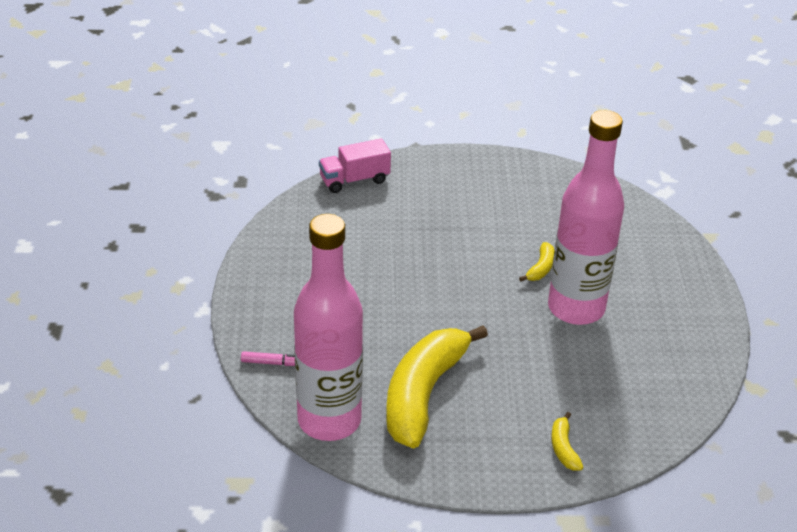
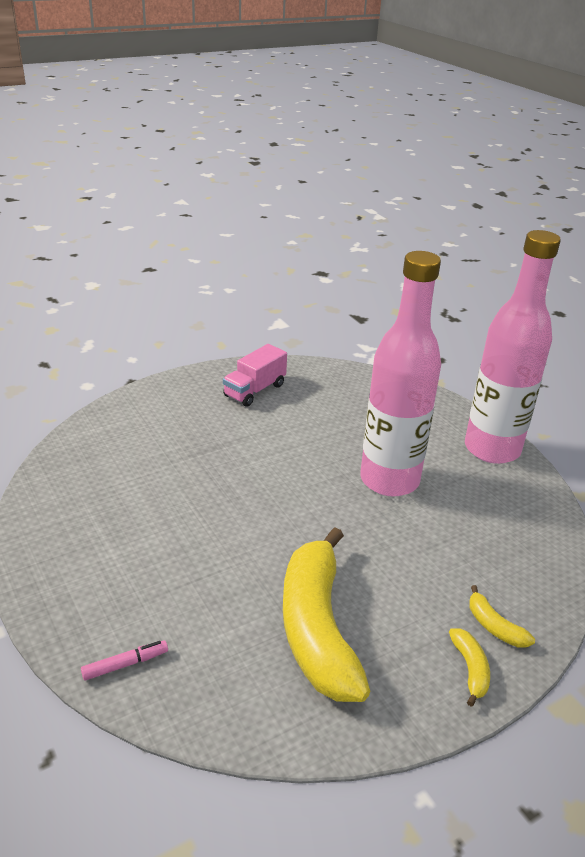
camera: 30 degrees left, 5 degrees down
(329, 420) = (237, 709): pink bottle -> pink bottle (492, 449)
(354, 180) = (92, 429): pink truck -> pink truck (255, 390)
(541, 268) = (330, 454): yellow banana -> yellow banana (470, 669)

